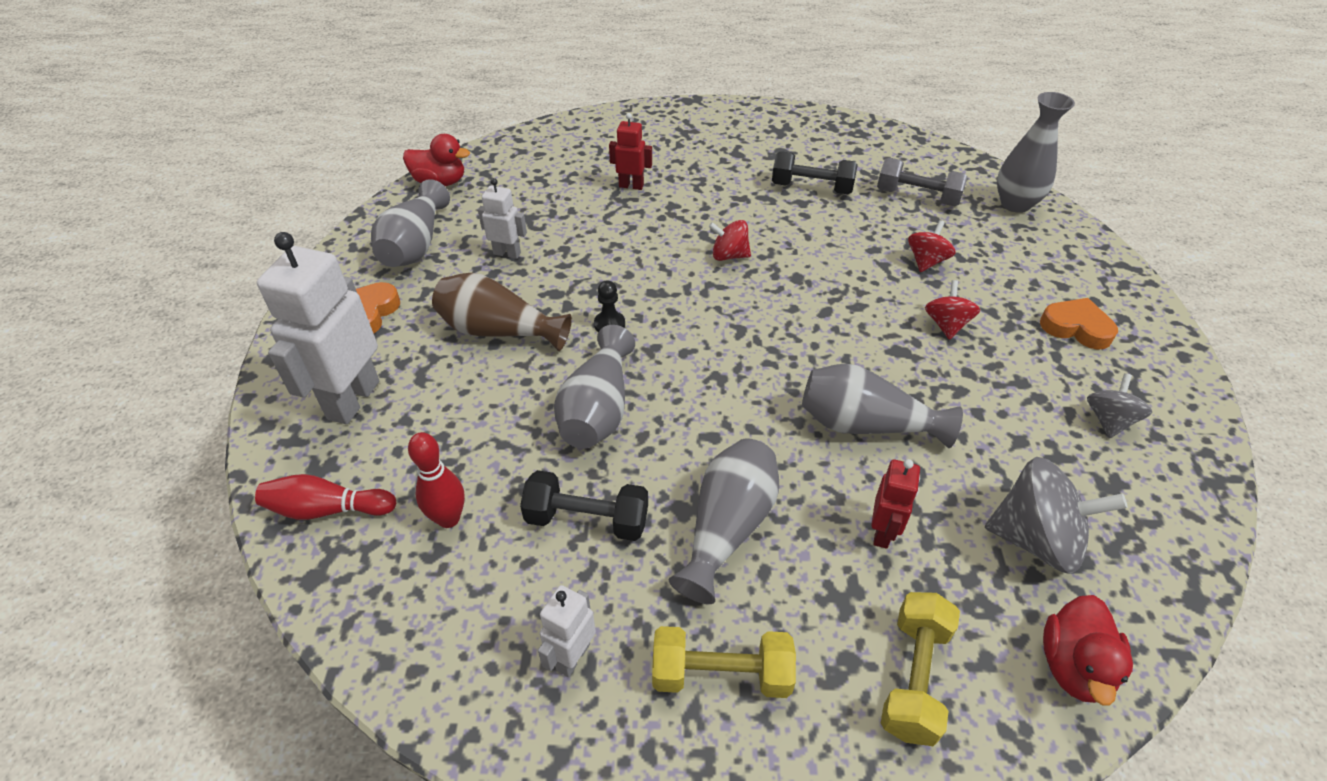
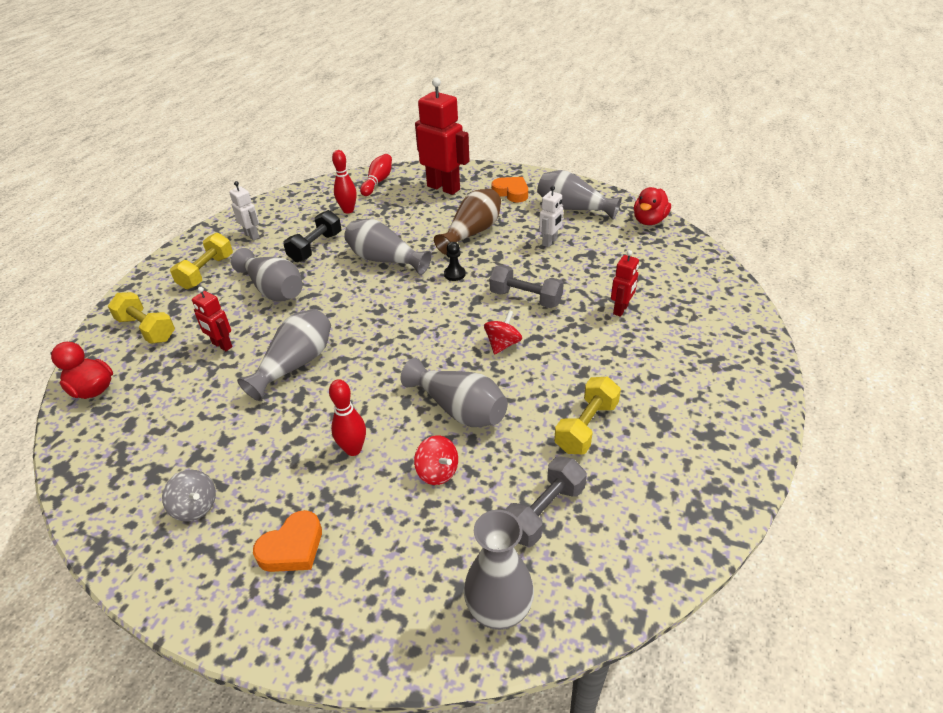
camera: 110 degrees right, 5 degrees down
(353, 400) = (443, 188): white robot -> red robot
(638, 253) = (525, 298): none -> grey dumbbell
(811, 188) = (586, 427): black dumbbell -> yellow dumbbell
(842, 265) = (459, 409): none -> grey vase
(946, 325) = (353, 449): red spinning top -> red bowling pin
(1036, 539) = (160, 410): grey spinning top -> none

